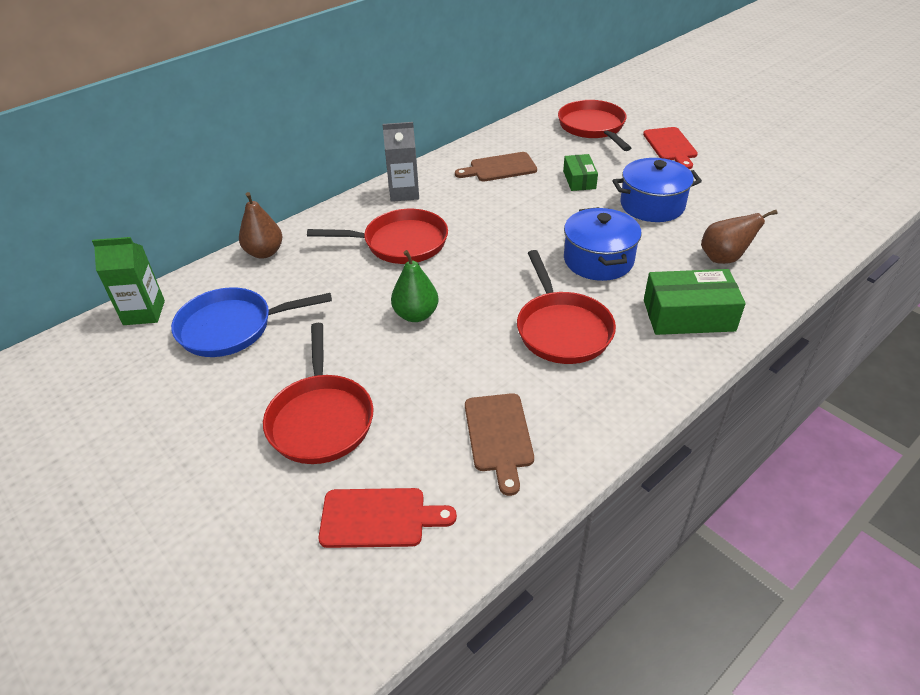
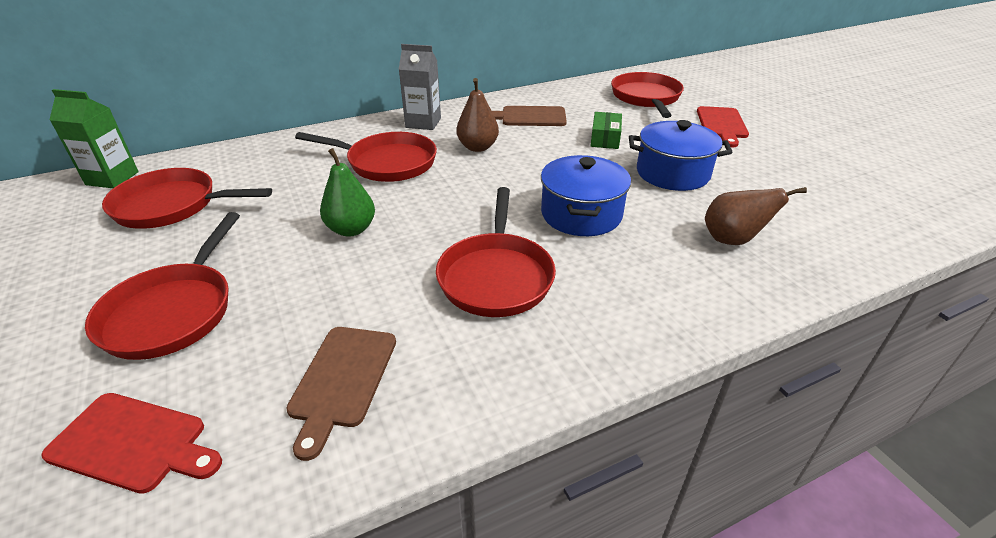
camera: 15 degrees right, 5 degrees down
(232, 327) = (173, 206): blue pan -> red pan
(264, 252) = (258, 149): brown pear -> brown pear (477, 147)
(688, 315) = (657, 293): green box -> none

